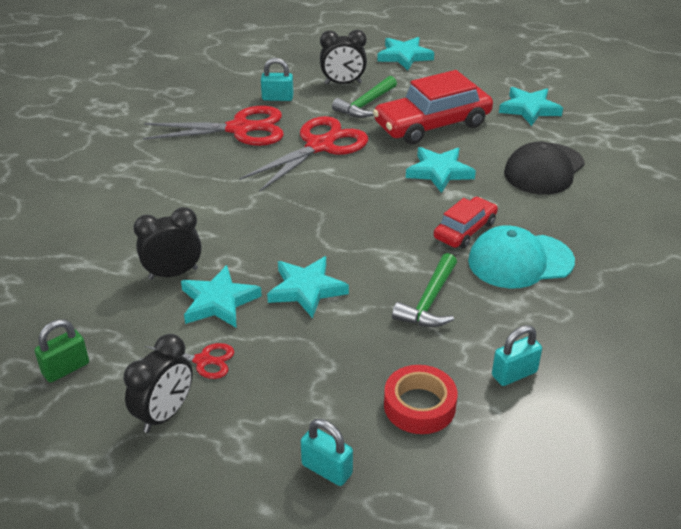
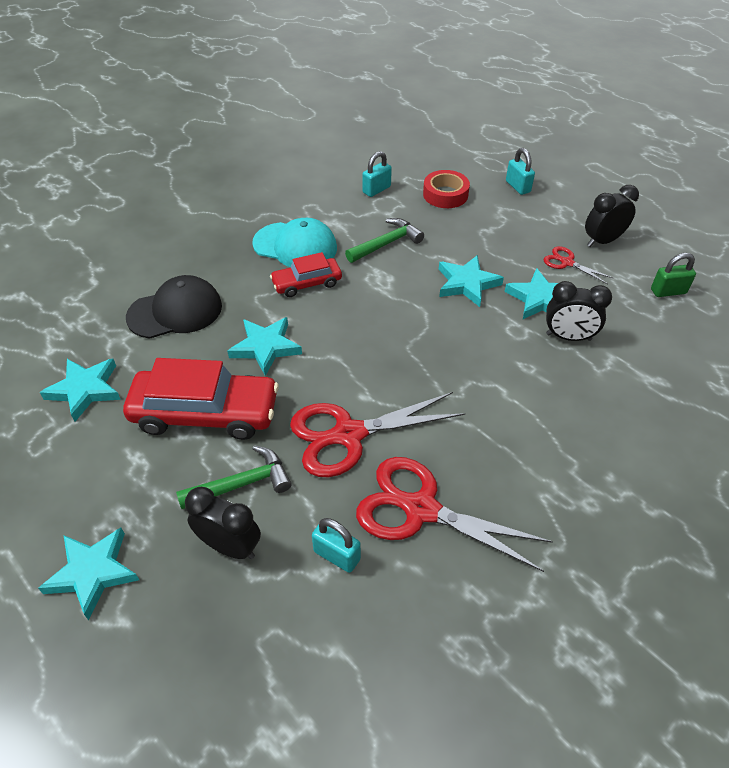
camera: 150 degrees left, 10 degrees up
(514, 374) = (376, 190): turquoise padlock -> turquoise padlock turned 45 degrees counterclockwise

